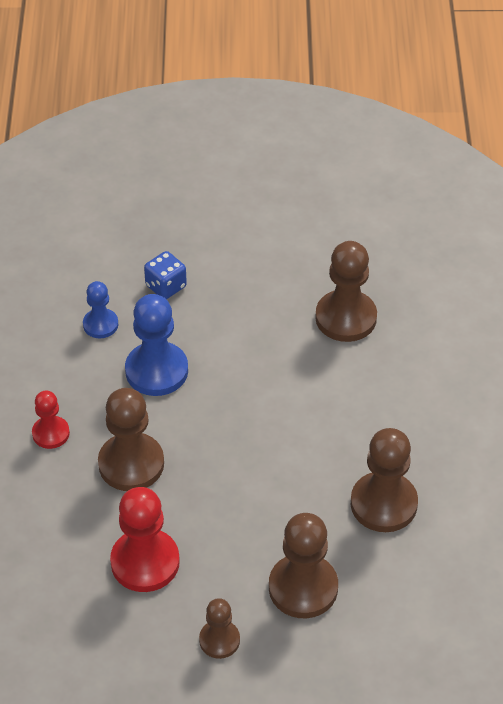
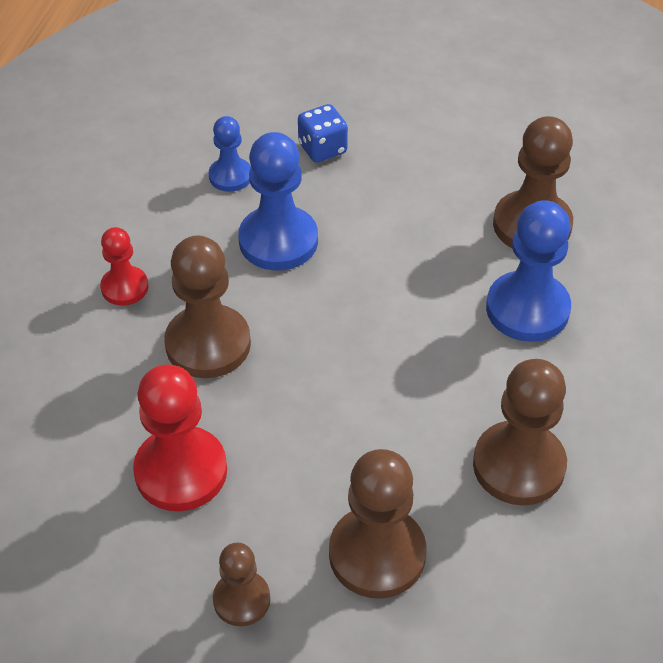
camera: 15 degrees right, 0 degrees up
(360, 386) = (527, 309): none -> blue pawn

